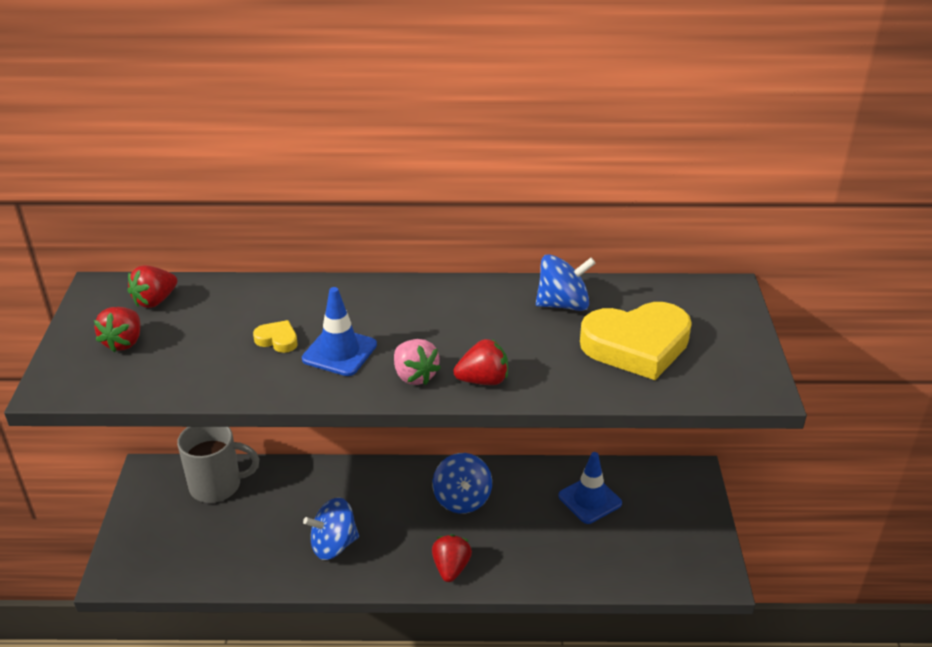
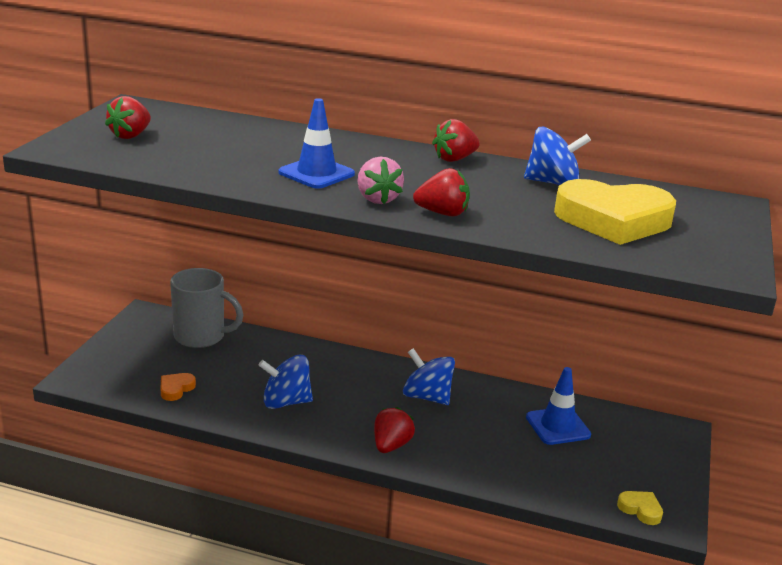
camera: 15 degrees right, 10 degrees down
(155, 301) = (174, 118): red strawberry -> red strawberry (454, 159)
(220, 560) = (176, 389): none -> orange heart
(277, 340) = (265, 157): yellow heart -> yellow heart (640, 509)
(462, 499) = (427, 397): blue spinning top -> blue spinning top turned 120 degrees clockwise

